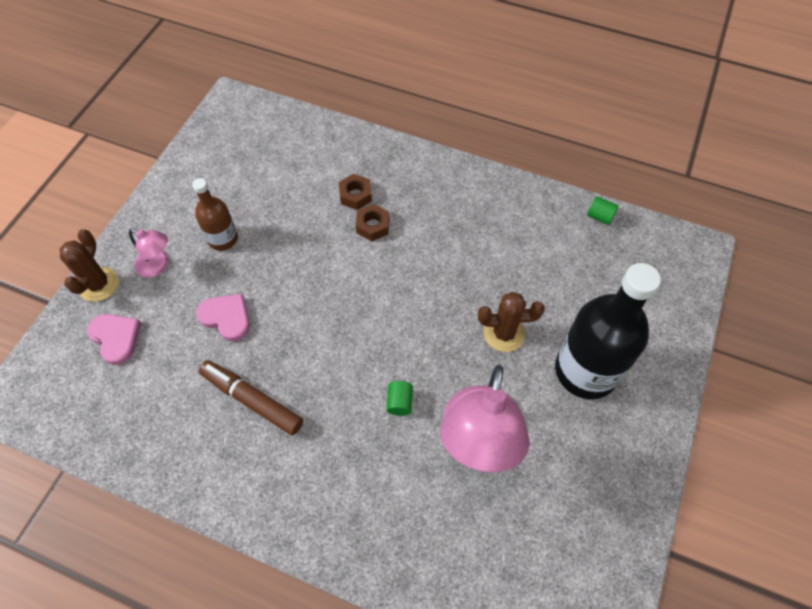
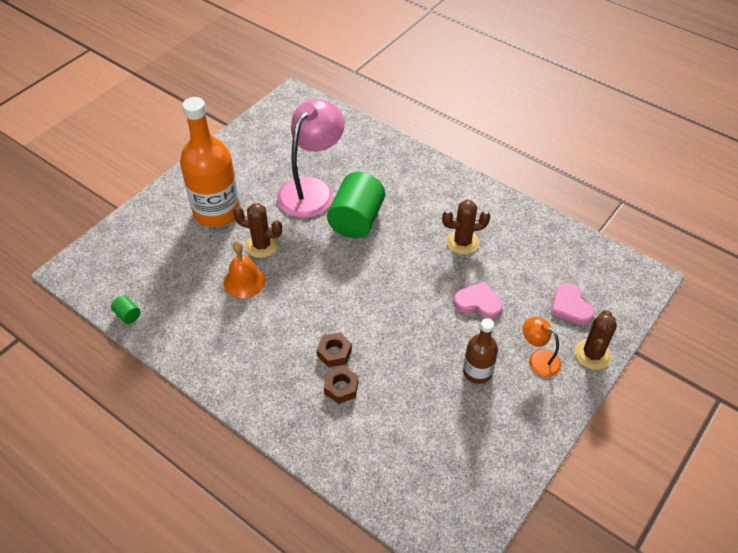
camera: 165 degrees left, 10 degrees down
(158, 266) = (538, 359): pink lamp -> orange lamp
(226, 317) = (478, 302): pink heart -> pink heart turned 150 degrees clockwise
(252, 400) = (462, 242): brown marker -> brown cactus
(399, 402) = (356, 220): green cylinder -> green cylinder, size x2.47
(501, 282) = (244, 281): none -> orange bell
(586, 370) = (217, 211): black bottle -> orange bottle

